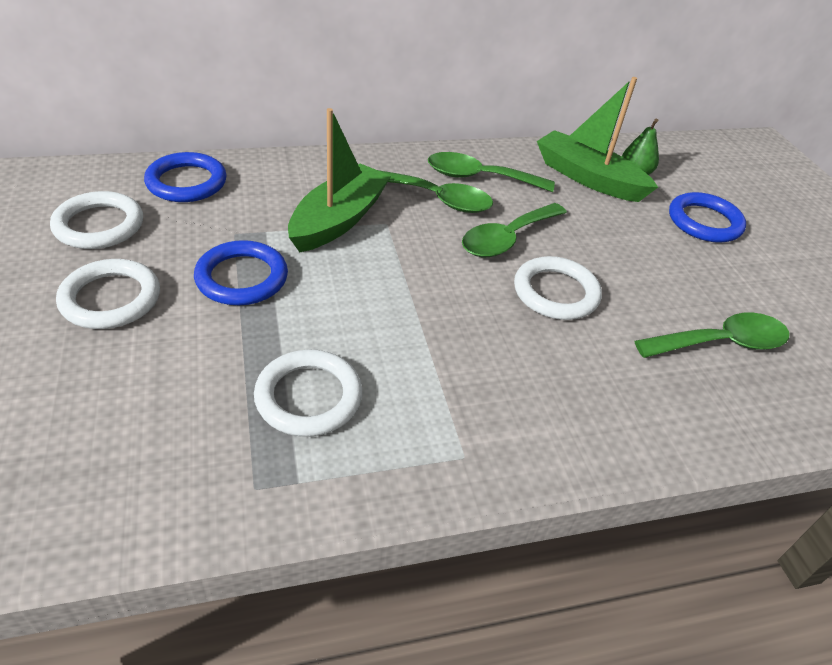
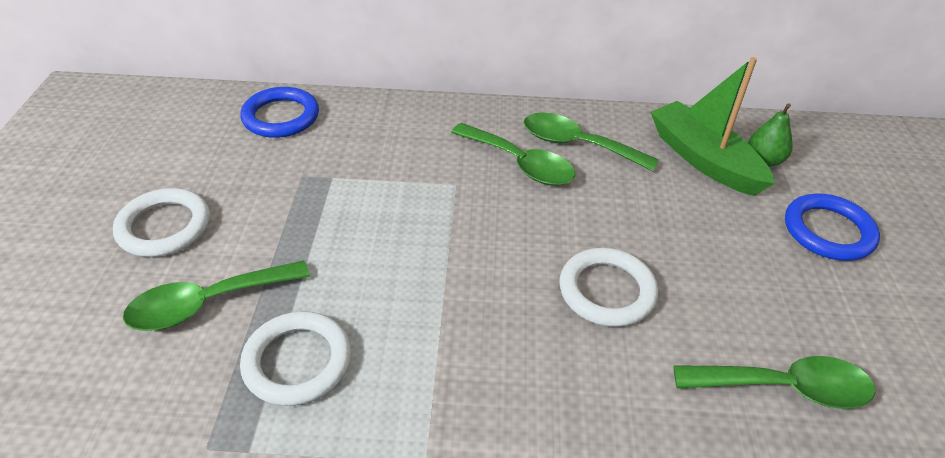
camera: 20 degrees right, 0 degrees up
(99, 225) = (186, 151): white ring -> none
(242, 278) = (289, 223): blue ring -> none
(339, 220) = (408, 174): green boat -> none
(507, 239) = (578, 219): green spoon -> green spoon (207, 303)

